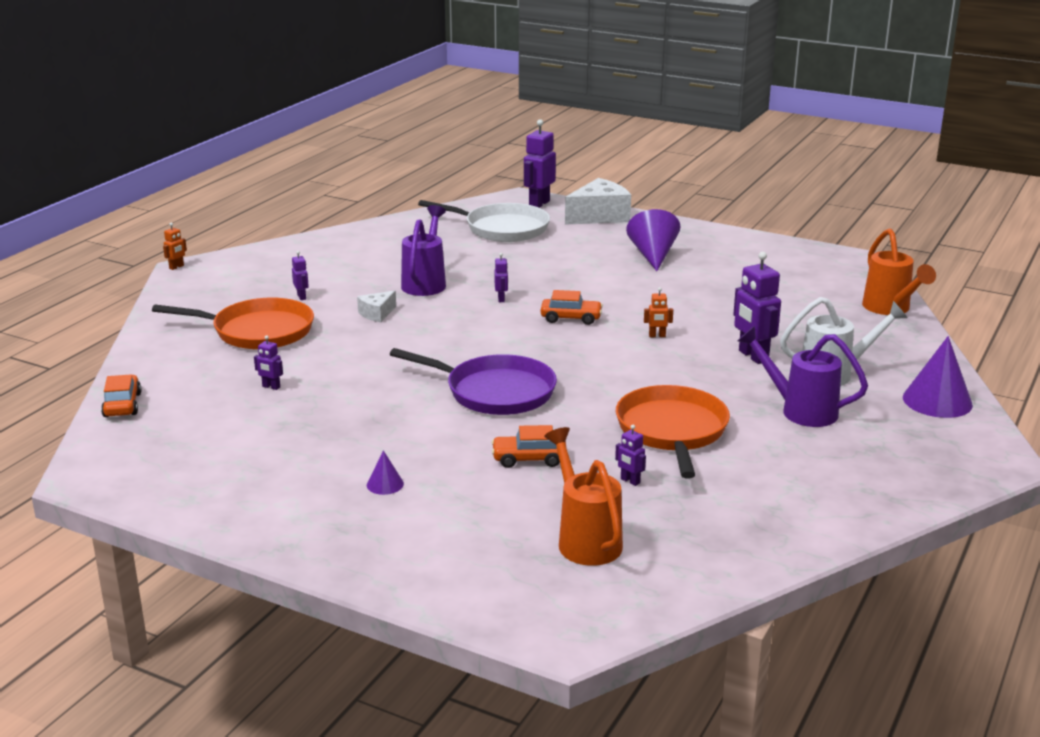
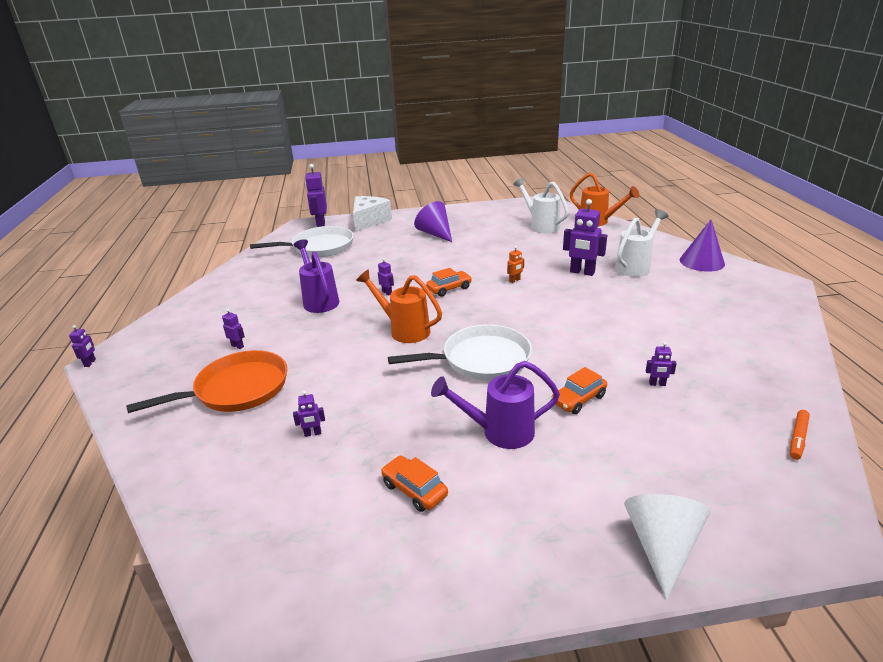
camera: 35 degrees left, 5 degrees up
(122, 405) = (192, 521): orange car -> orange car (414, 490)
(176, 267) = (90, 363): orange robot -> purple robot
(377, 314) = (315, 336): white cheese -> none
(385, 484) = (521, 475): purple cone -> none
(415, 574) = (661, 546): none -> white cone
(495, 392) = (481, 359): purple pan -> white pan
(585, 539) = (706, 443): orange watering can -> orange watering can (404, 330)
(672, 431) = (621, 337): orange pan -> none
(684, 577) = (798, 438): none -> orange marker
(799, 410) = (657, 294): purple watering can -> purple watering can (499, 432)
(802, 288) = (540, 226): none -> white watering can

